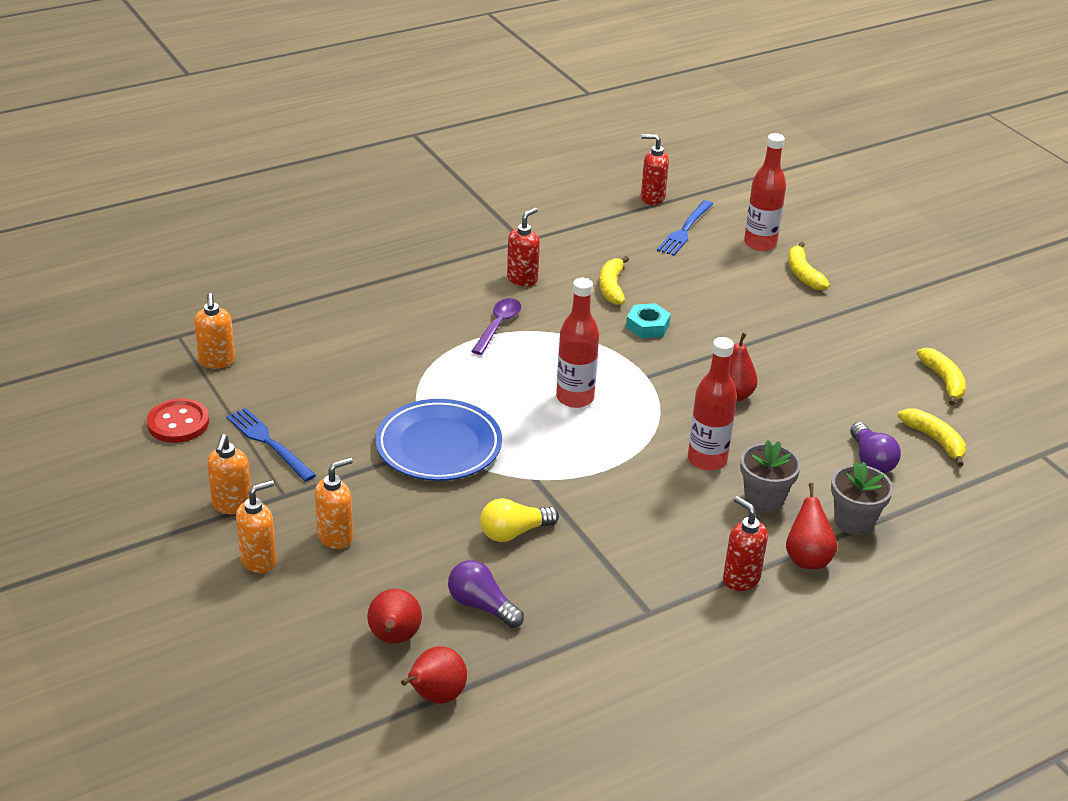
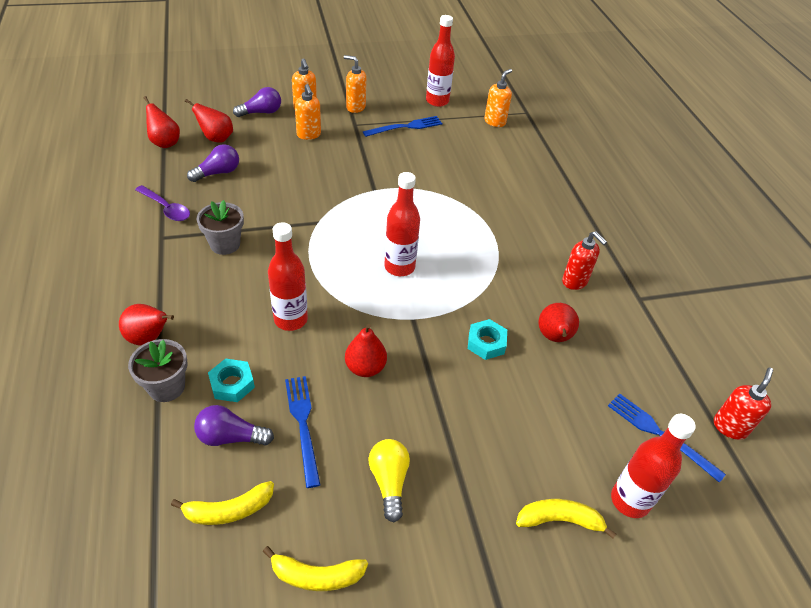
camera: 105 degrees right, 10 degrees up
(178, 423) = (437, 101): red button -> red bottle
(217, 361) = (495, 122): orange soap dispenser -> orange soap dispenser turned 120 degrees clockwise
(292, 609) = (261, 112): none -> purple light bulb
(438, 446) = (372, 189): blue plate -> none
(498, 326) = (507, 250): purple spoon -> purple spoon (166, 208)
(514, 532) = (271, 200): yellow light bulb -> yellow light bulb (389, 481)
(612, 287) = (554, 337): yellow banana -> red pear
(740, 579) = (156, 292): red soap dispenser -> none
(764, 499) = (227, 338): grey flower pot -> grey flower pot (225, 244)
(816, 477) = (232, 384): none -> turquoise nut
(824, 419) = (303, 425): none -> blue fork

